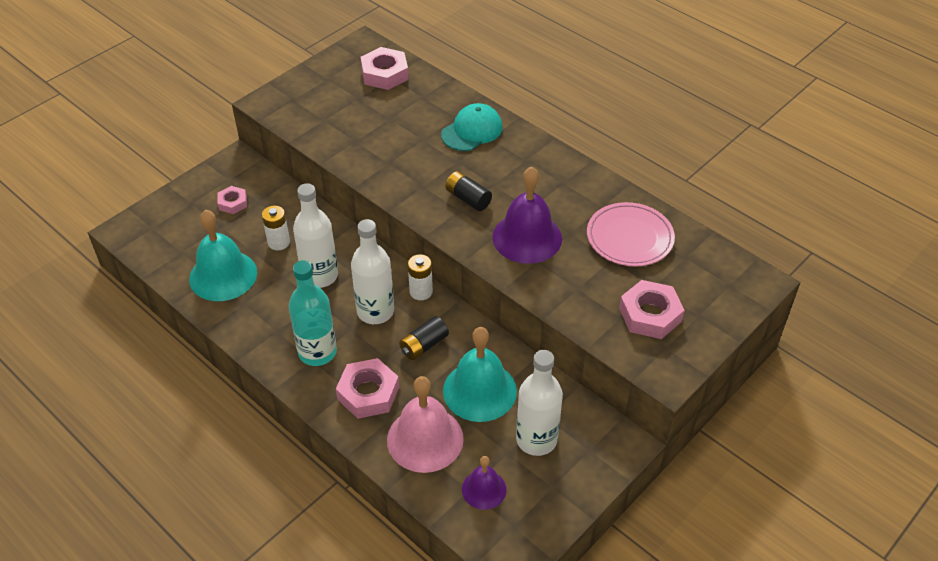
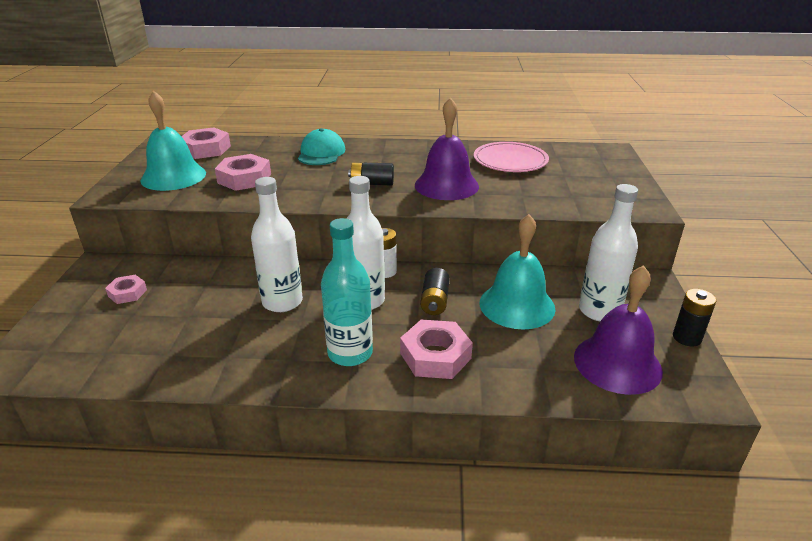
camera: 40 degrees left, 15 degrees down
(223, 275) = (178, 347): turquoise bell -> turquoise bell (173, 176)
(279, 242) = (211, 298): white battery -> none
(425, 439) = (526, 359): pink bell -> none
(484, 489) = (617, 363): purple bell -> purple bell, size x1.78
(570, 509) = (686, 338): none -> black battery
(650, 314) = (585, 187): pink nut -> pink nut (244, 178)

